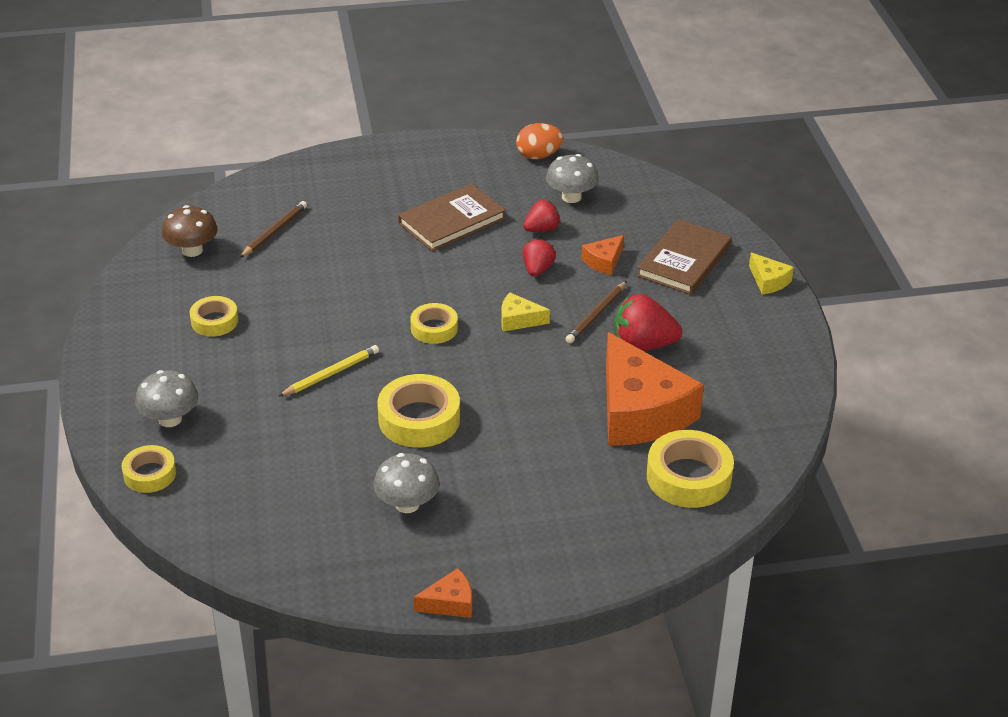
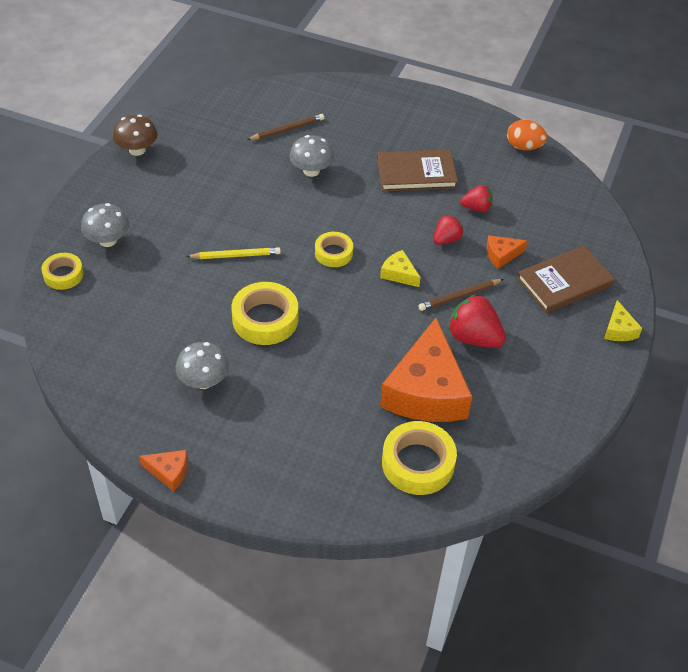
camera: 30 degrees right, 10 degrees up
(192, 250) = (223, 121): brown mushroom -> brown mushroom (137, 150)
(214, 321) = (194, 180): yellow tape -> none
(571, 197) = (521, 191): grey mushroom -> grey mushroom (311, 171)

